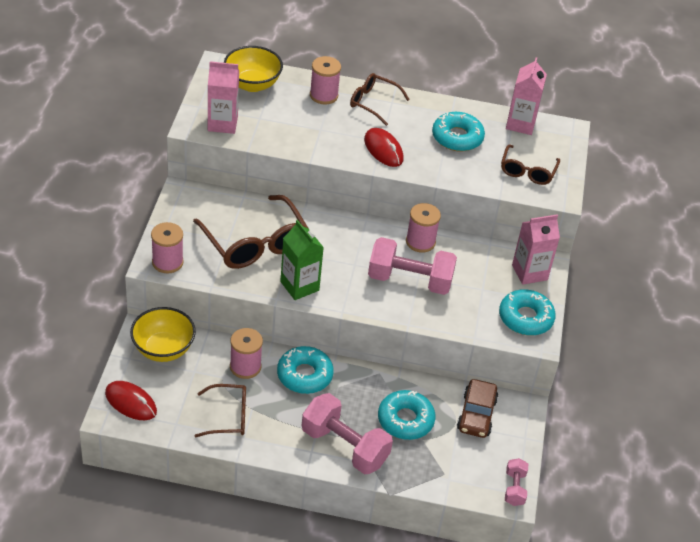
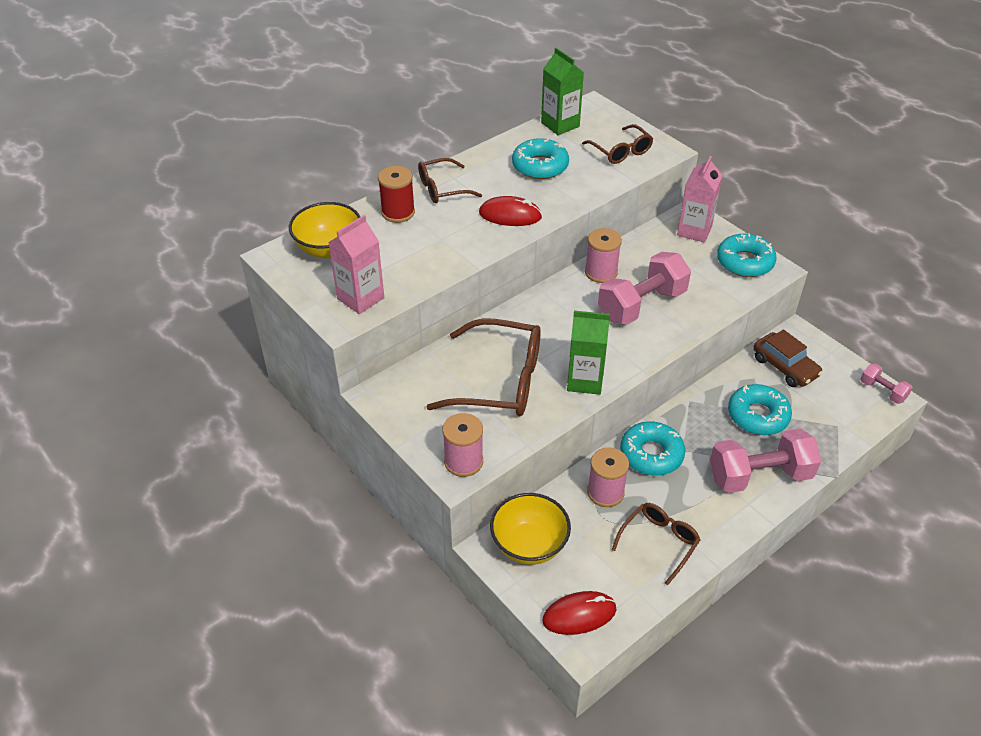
camera: 45 degrees left, 0 degrees up
(323, 95) = (398, 212): pink spool -> red spool
(520, 124) = (560, 124): pink carton -> green carton

